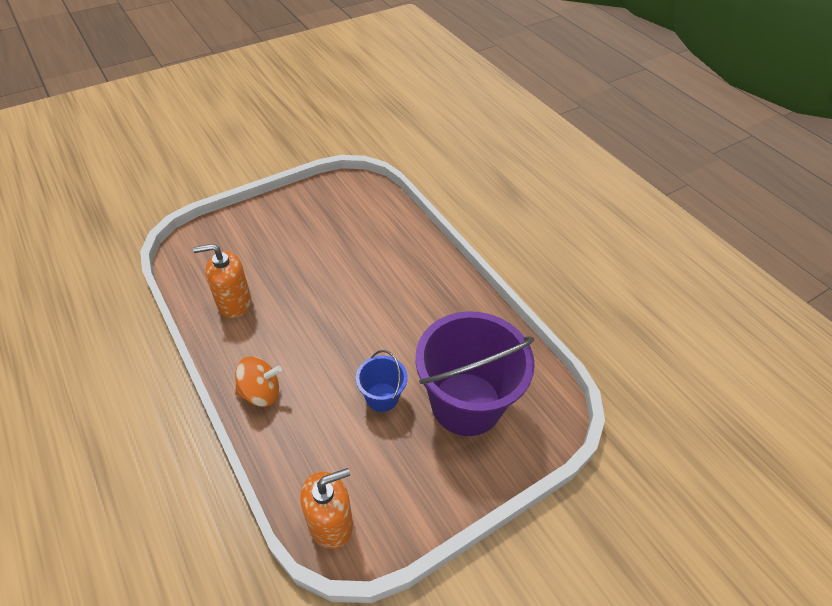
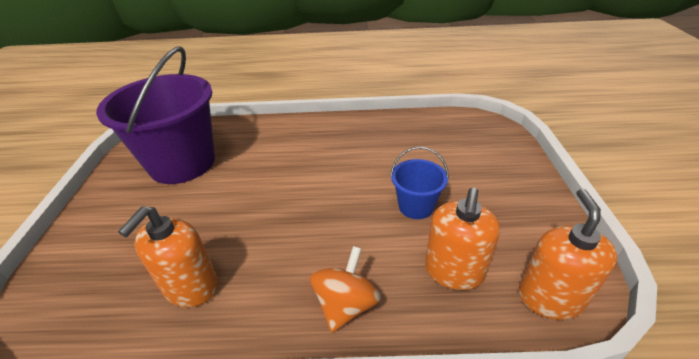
camera: 55 degrees left, 10 degrees down
(324, 448) = (454, 271): none -> orange soap dispenser
(466, 403) = (453, 160): purple bucket -> purple bucket (182, 163)

